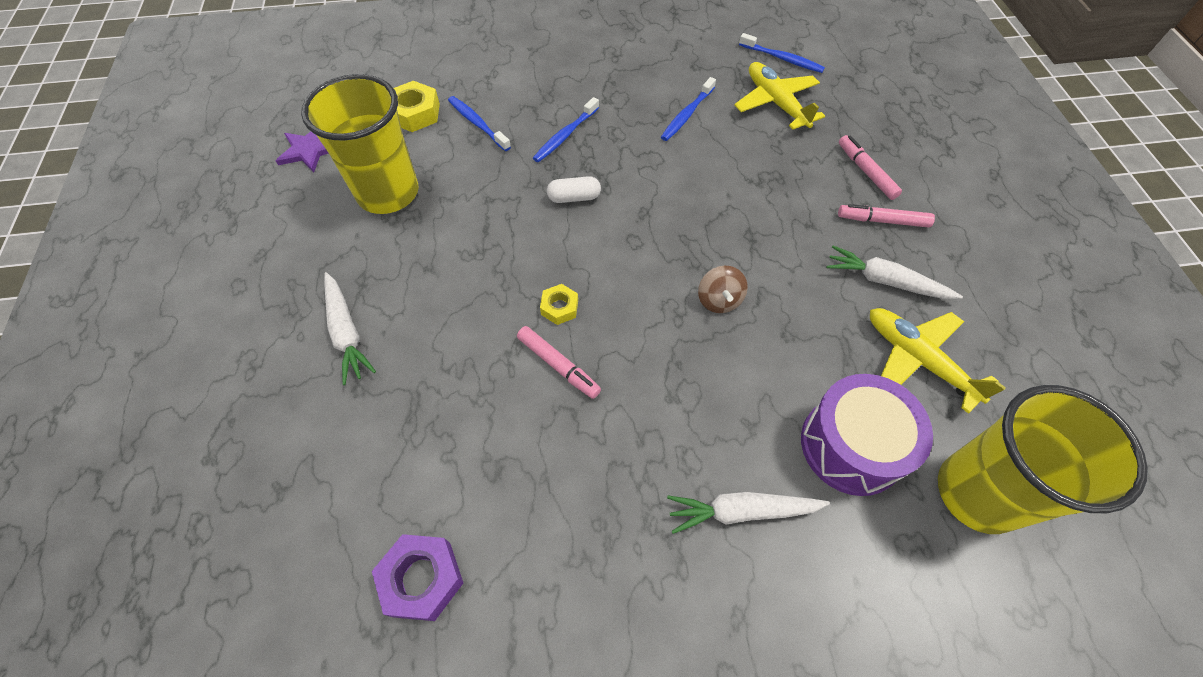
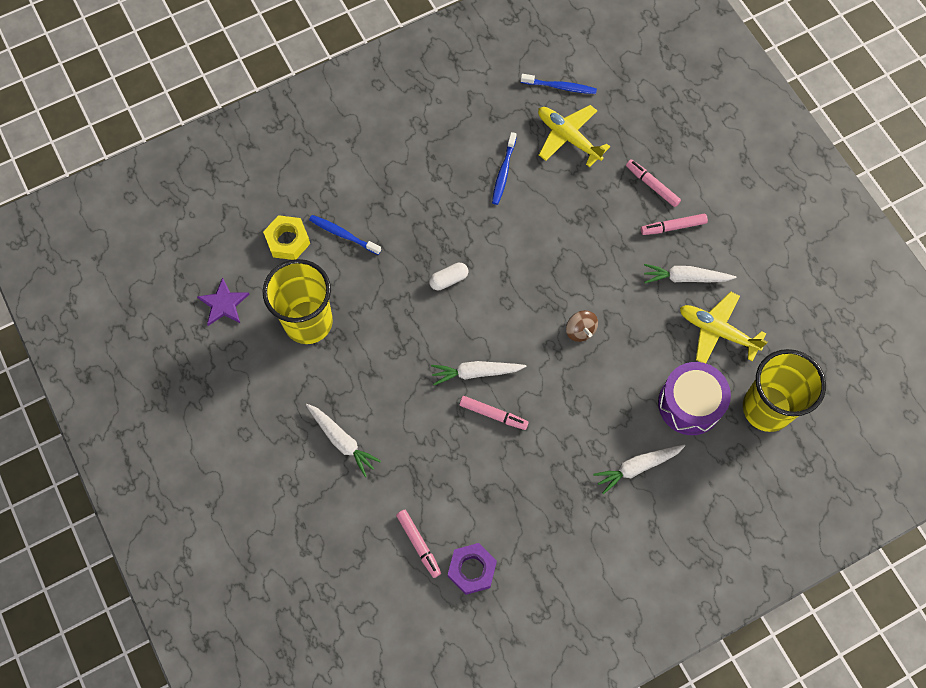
camera: 20 degrees left, 10 degrees up
(366, 507) = (419, 544): none -> pink marker
(559, 307) = (476, 373): yellow nut -> white carrot
(565, 135) = (417, 224): blue toothbrush -> none

